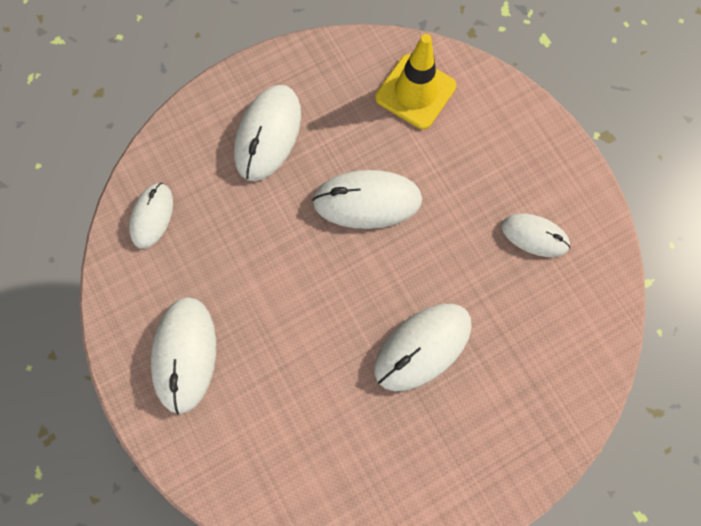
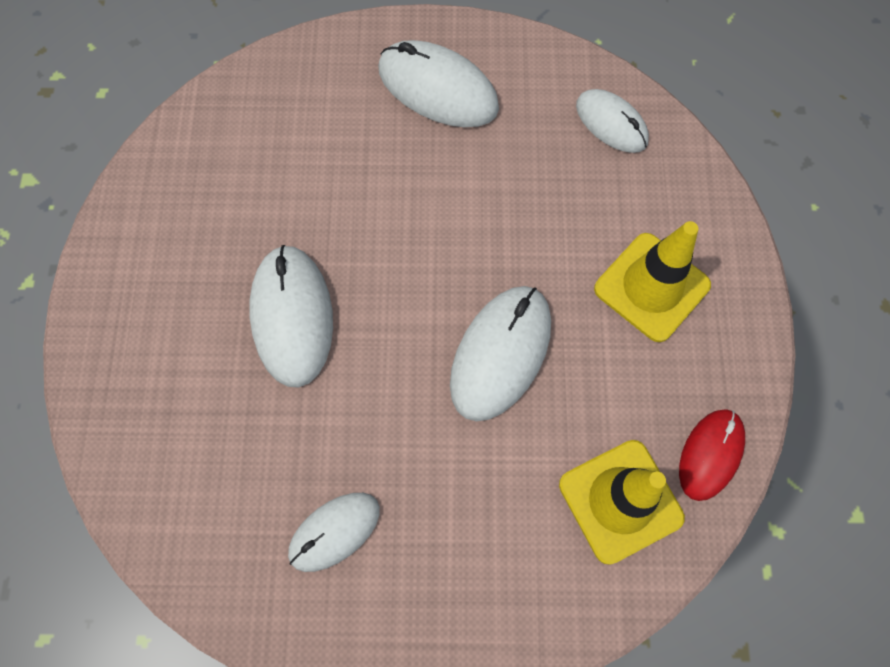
camera: 120 degrees right, 5 degrees down
(268, 134) = (651, 287): white mouse -> yellow traffic cone
(358, 58) = (710, 454): none -> red mouse

